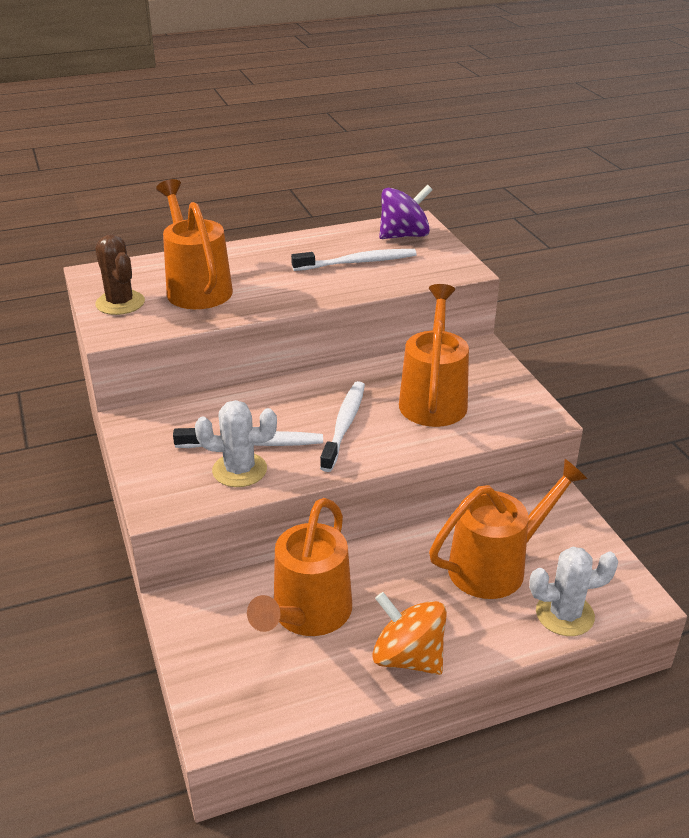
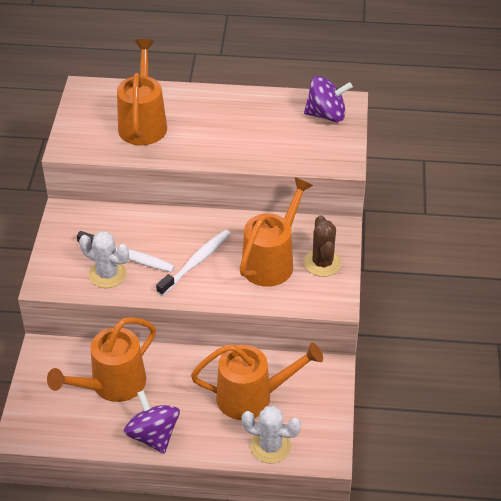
camera: 25 degrees right, 10 degrees up
(120, 303) = (85, 122): brown cactus -> brown cactus (322, 263)
(357, 262) = (271, 132): white toothbrush -> none
(408, 657) = (153, 435): orange spinning top -> purple spinning top

